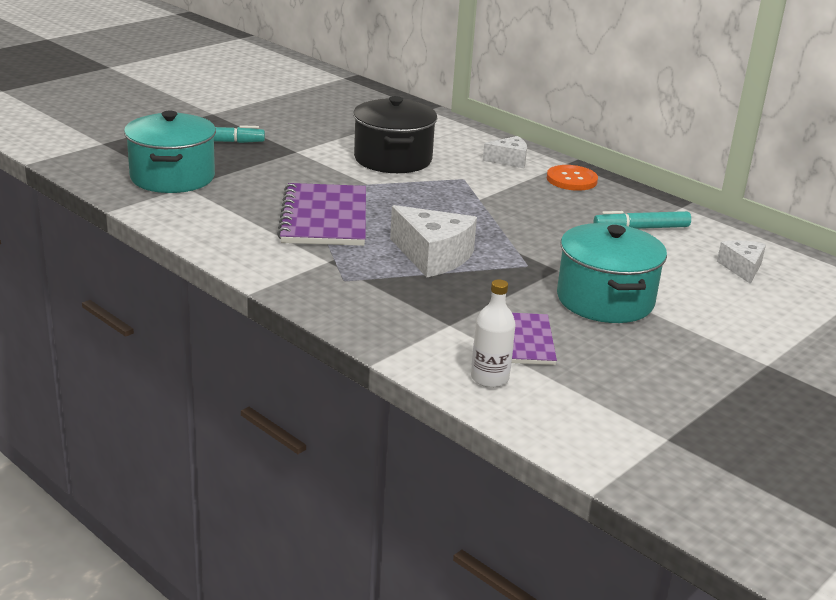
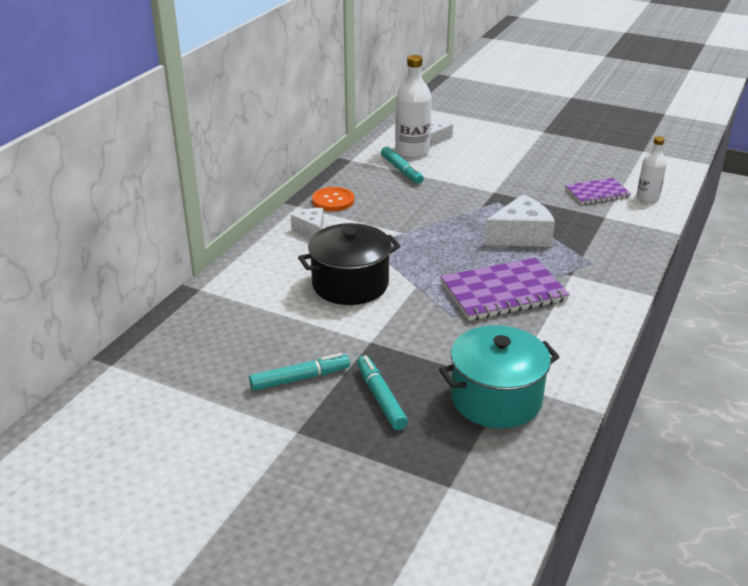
camera: 105 degrees left, 5 degrees up
(271, 122) = (300, 378): none -> turquoise marker
(433, 256) = (520, 236): white cheese -> white cheese turned 45 degrees clockwise
(605, 300) = (519, 174): turquoise pot -> none
(701, 246) = (412, 151): none -> white bottle

